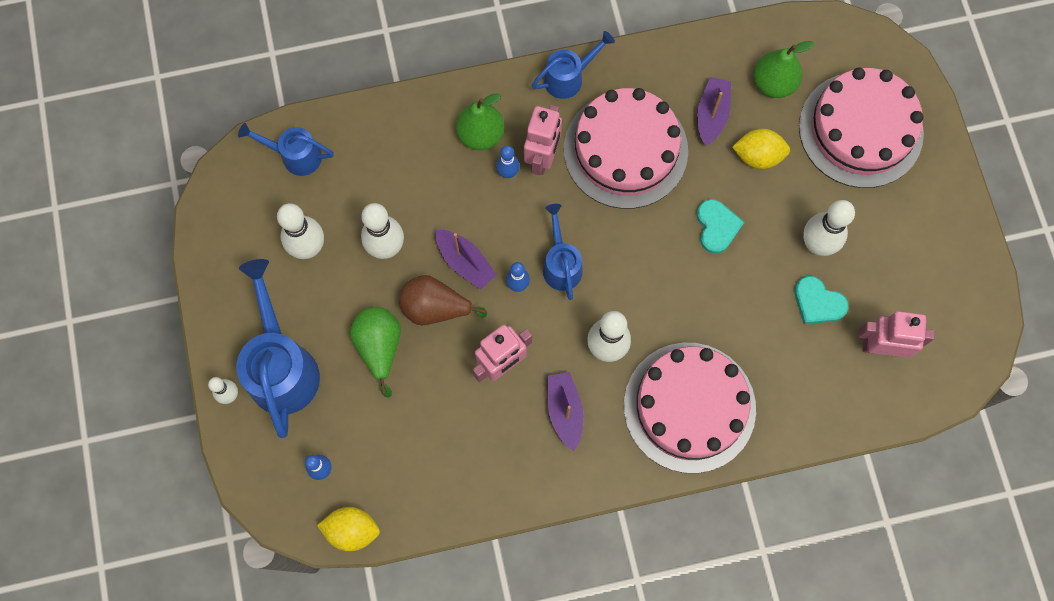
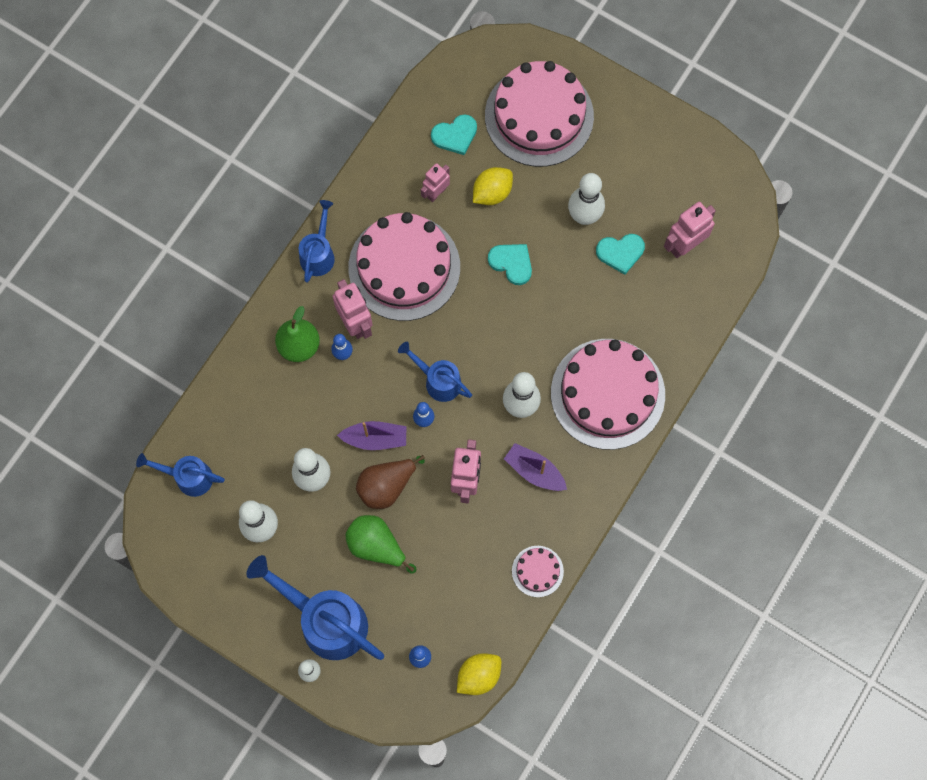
camera: 45 degrees left, 0 degrees up
(295, 156) = (188, 477): blue watering can -> blue watering can turned 45 degrees clockwise
(484, 494) = (537, 571): none -> pink cake
(711, 115) = (436, 193): purple boat -> pink robot
(773, 83) = (455, 135): green pear -> turquoise heart

